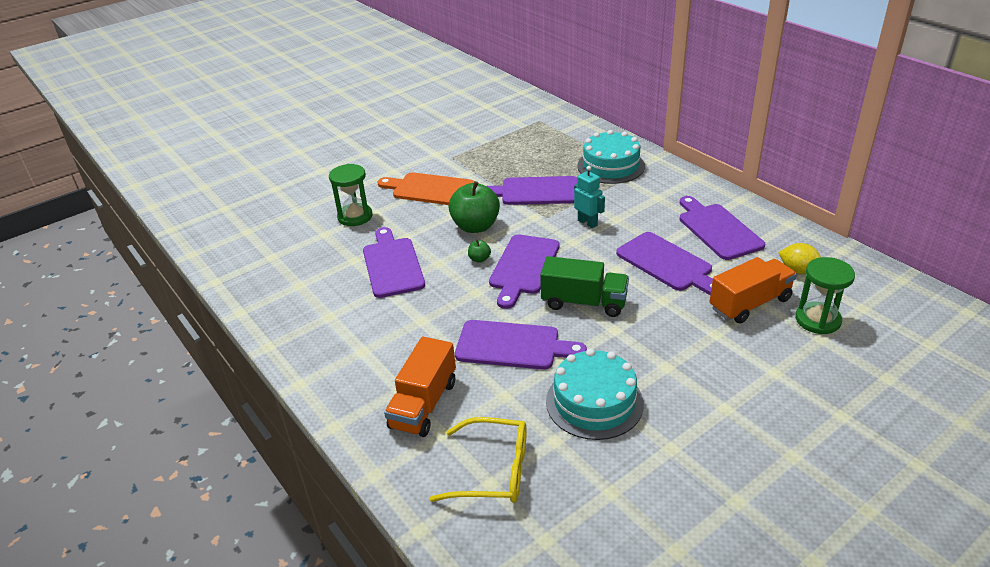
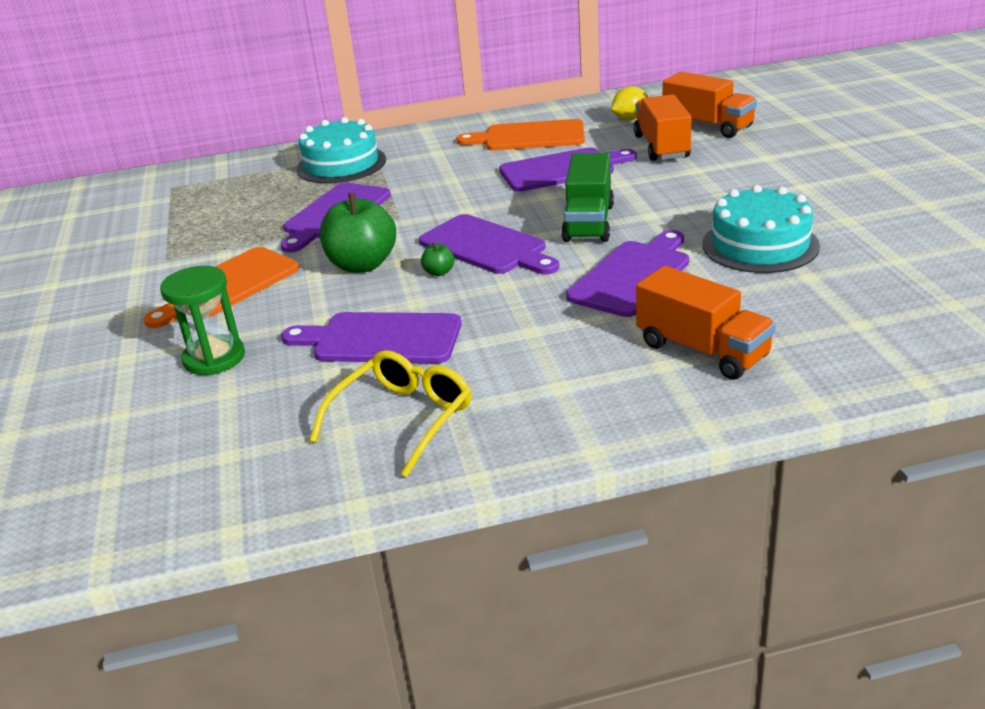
camera: 65 degrees left, 5 degrees down
(493, 470) = (840, 319): yellow glasses -> yellow glasses (403, 419)
(584, 302) = (588, 223): green truck -> green truck turned 150 degrees clockwise
(587, 222) = (439, 196): turquoise robot -> none
(717, 229) = (529, 137): purple cutting board -> orange cutting board
(817, 320) = (707, 126): green hourglass -> orange truck

